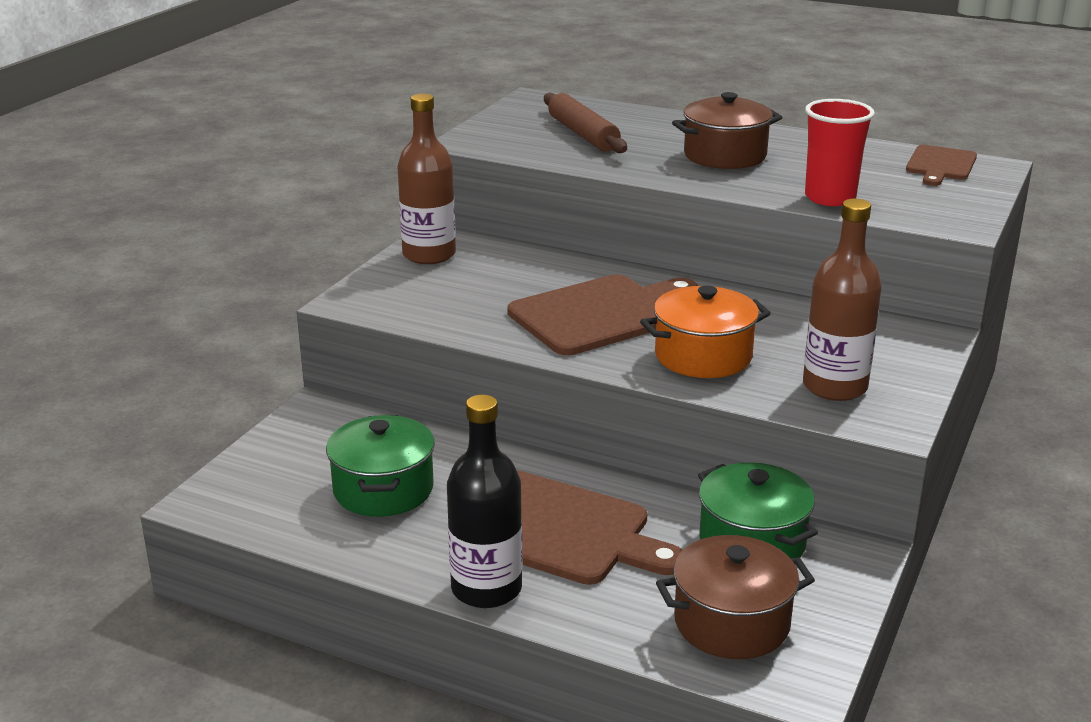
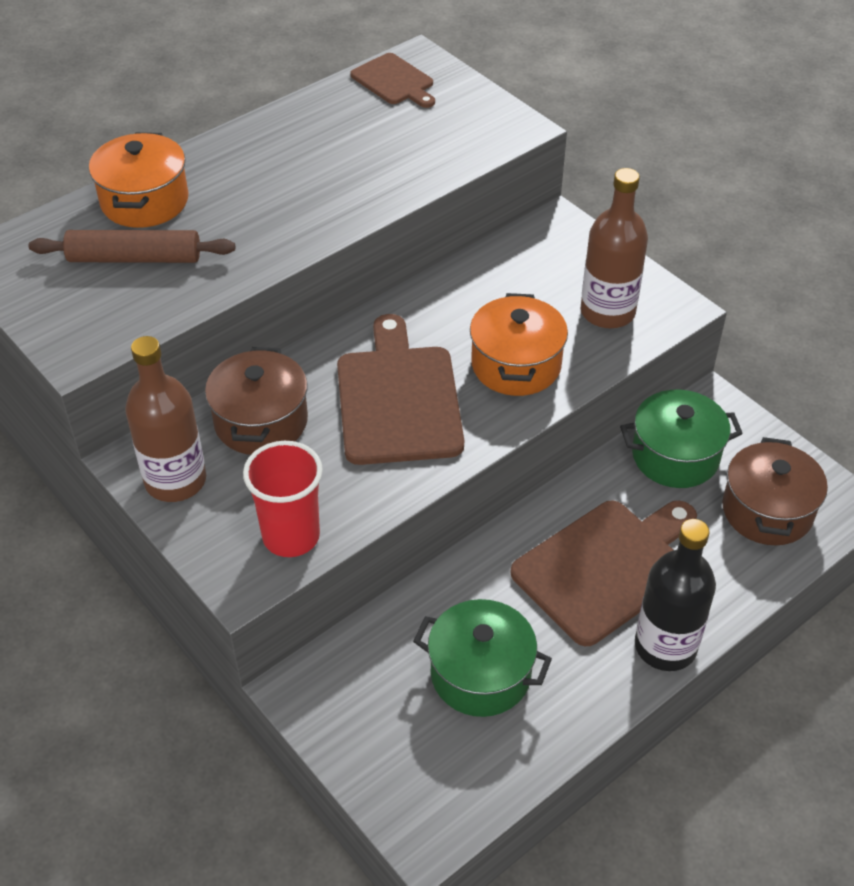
camera: 65 degrees left, 20 degrees up
(650, 123) = (144, 201): none -> orange pot
(725, 155) = (273, 188): brown pot -> brown pot (261, 422)
(830, 198) = (418, 170): red cup -> red cup (291, 536)

